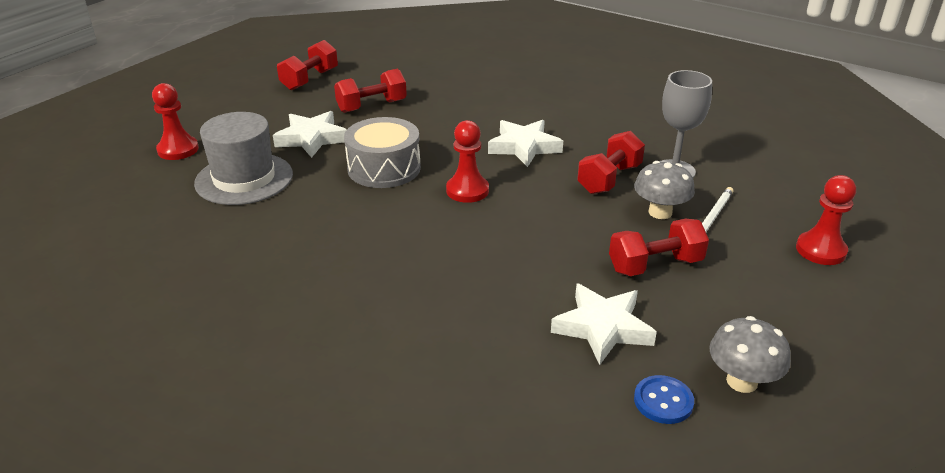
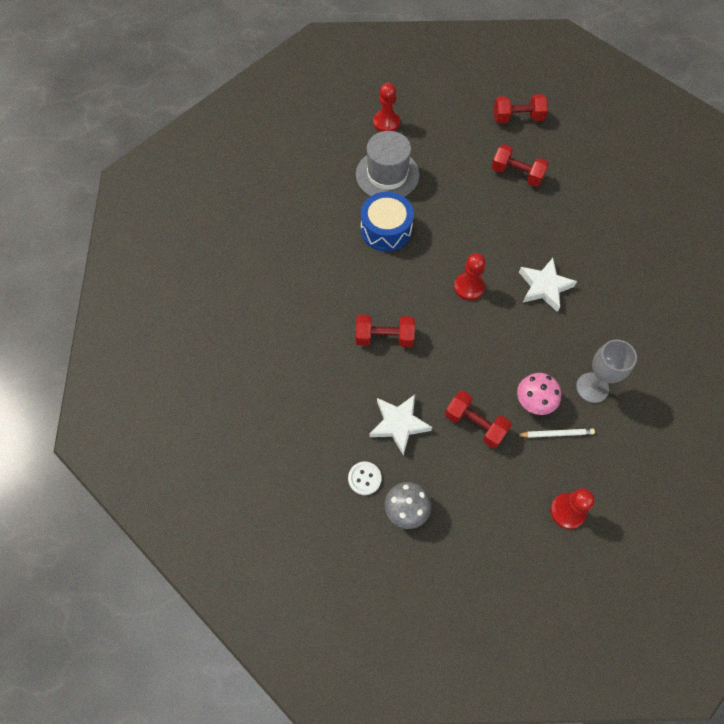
camera: 55 degrees right, 30 degrees up
(312, 138) = (453, 173): white star -> none
(314, 212) = (386, 229): none -> blue drum
(384, 168) = (454, 230): grey drum -> none
(609, 179) = (548, 355): red dumbbell -> red dumbbell (384, 337)
(660, 212) = (534, 402): grey mushroom -> pink mushroom
(663, 401) = (364, 478): blue button -> white button

